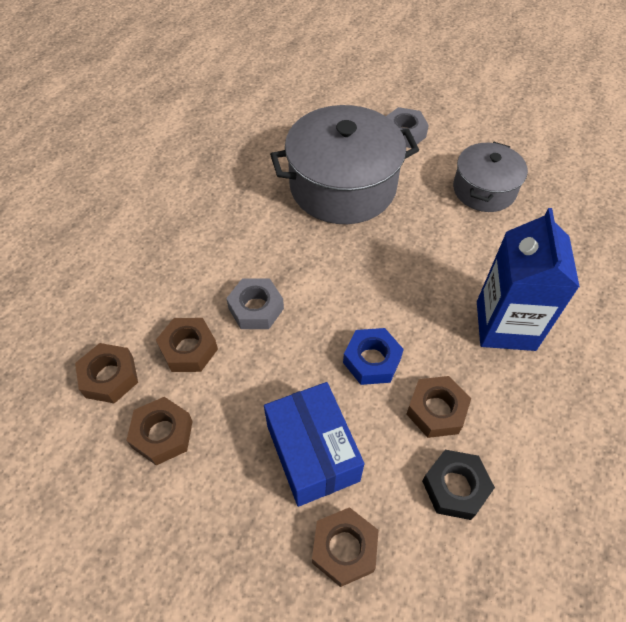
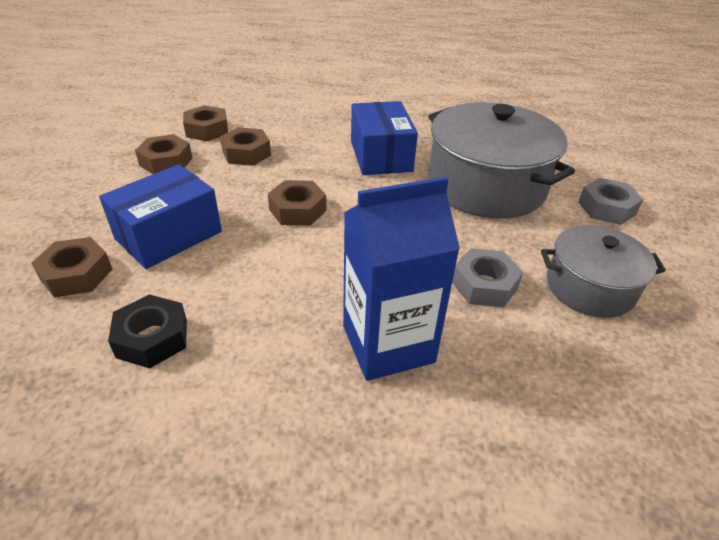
camera: 65 degrees right, 15 degrees down
(256, 308) = (304, 173): grey nut -> grey nut (484, 285)
(257, 237) = (381, 156): none -> blue box
(372, 360) = (283, 249): blue nut -> none
(436, 410) = (242, 306): brown nut -> brown nut (297, 210)

